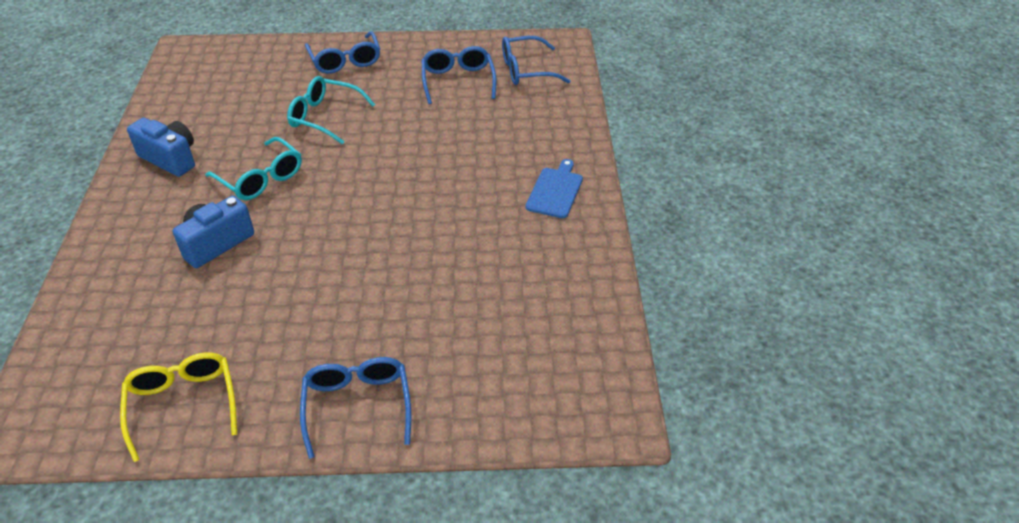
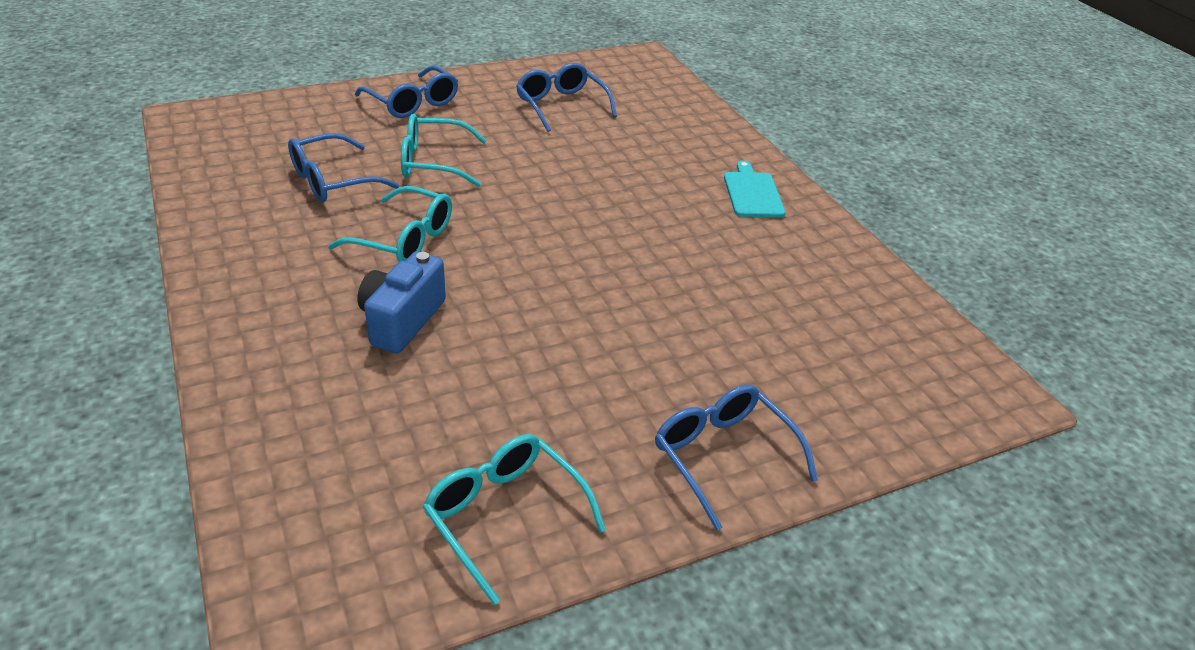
camera: 25 degrees left, 5 degrees down
(170, 158) = (263, 238): blue camera -> none
(183, 405) = (505, 516): yellow glasses -> turquoise glasses
(526, 70) = (627, 86): blue glasses -> blue glasses (333, 180)
(555, 191) = (752, 193): blue cutting board -> turquoise cutting board

